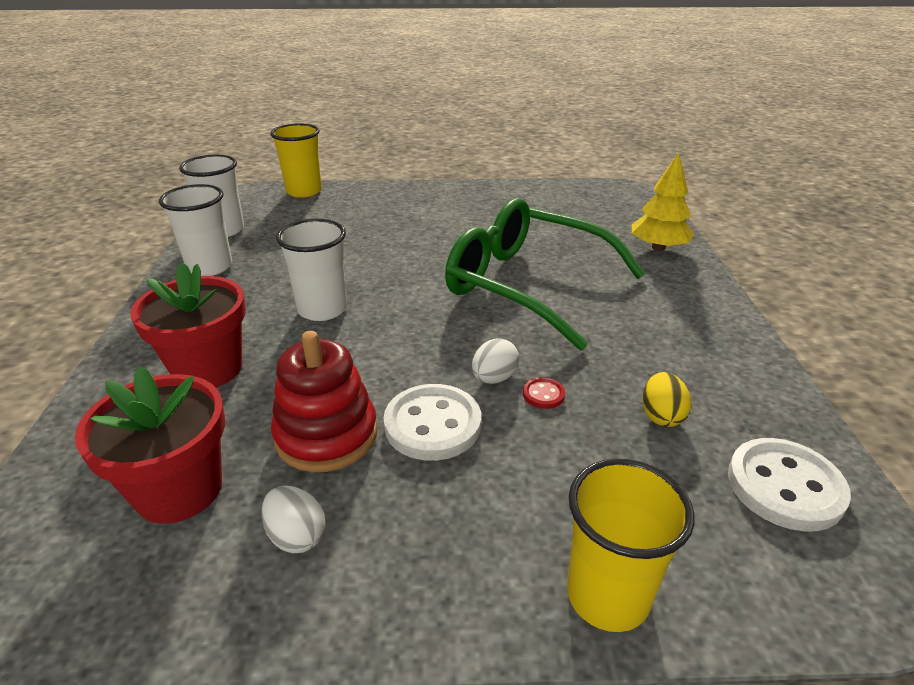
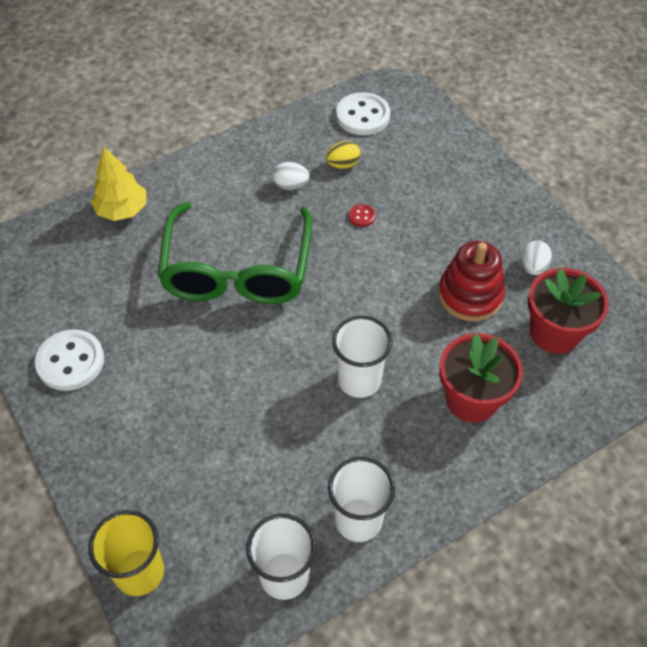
camera: 120 degrees left, 20 degrees up
(432, 424) = (424, 253): white button -> white button (70, 361)
(494, 378) = (364, 244): white egg -> white egg (291, 185)
(607, 595) = (469, 157): yellow cup -> none

